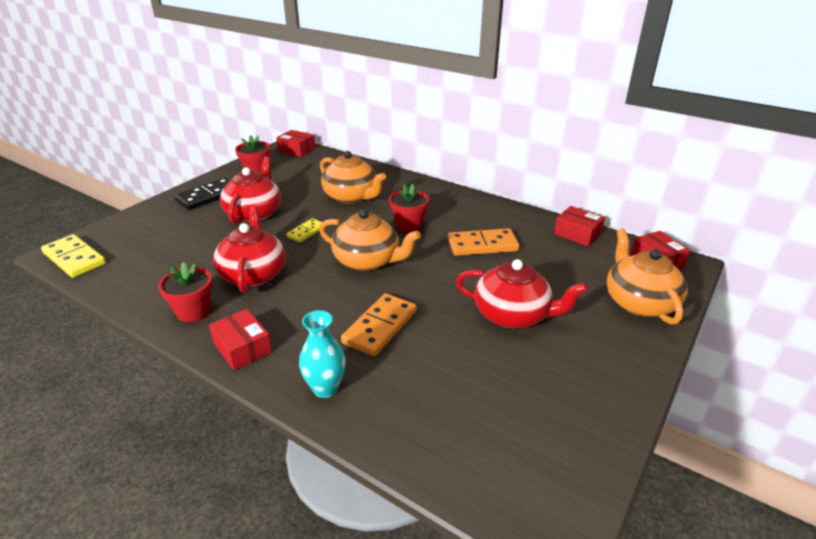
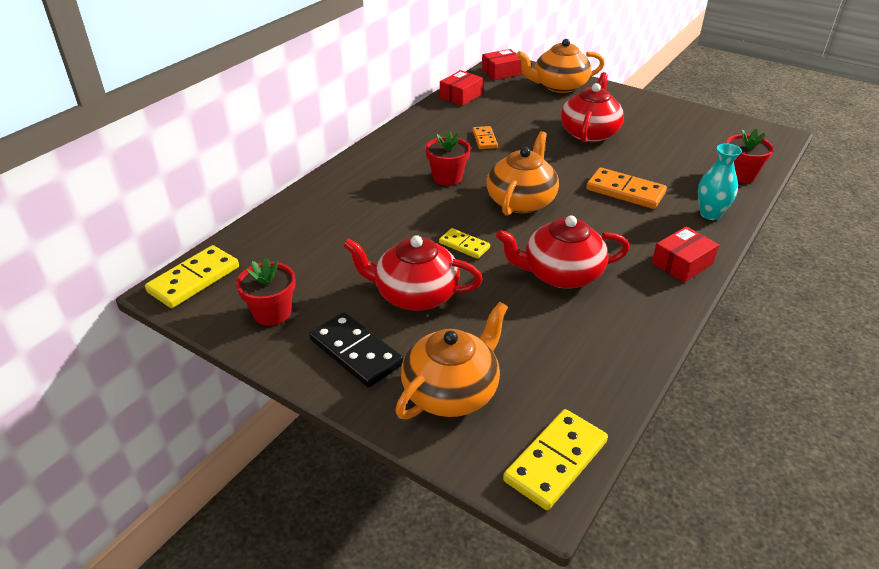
camera: 90 degrees left, 5 degrees up
(193, 312) = (640, 306): red flower pot -> red flower pot (740, 175)
(296, 150) = (194, 279): red box -> yellow domino
(351, 196) = (373, 217): orange teapot -> orange teapot (451, 391)
(482, 245) = (484, 139): orange domino -> orange domino, size x0.60

